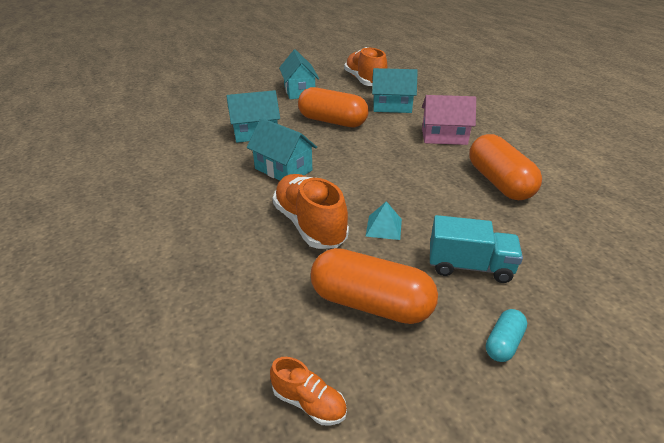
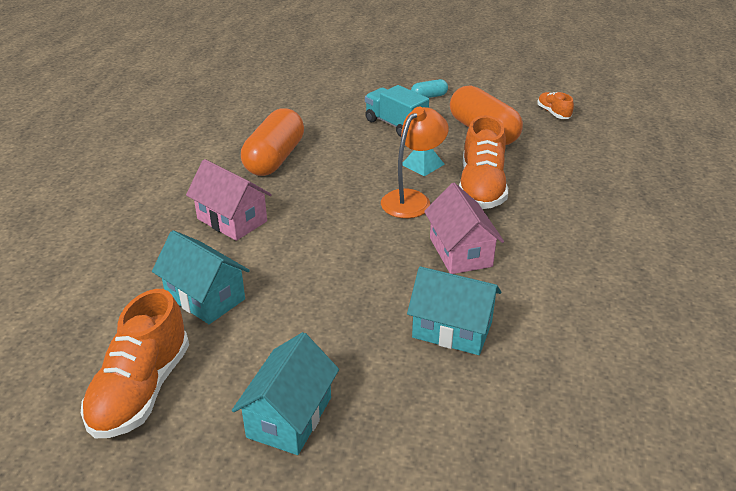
camera: 145 degrees left, 0 degrees up
(283, 169) = (460, 252): turquoise house -> pink house
(332, 121) = (324, 305): orange capsule -> none
(354, 192) = (412, 199): none -> orange lamp

